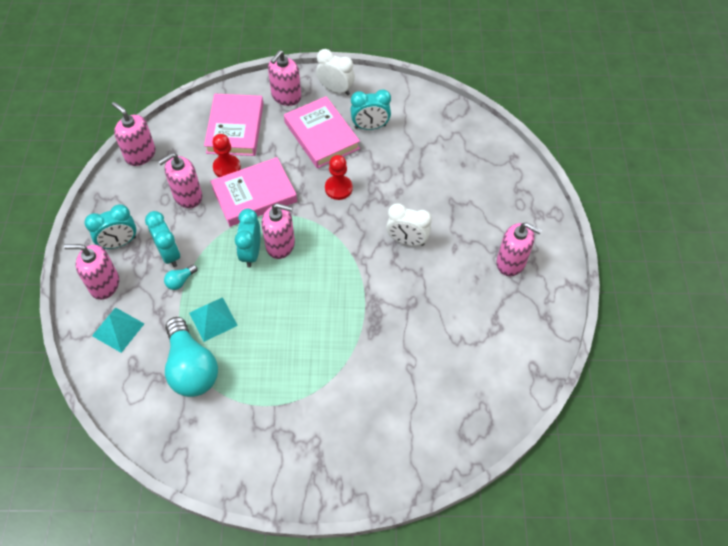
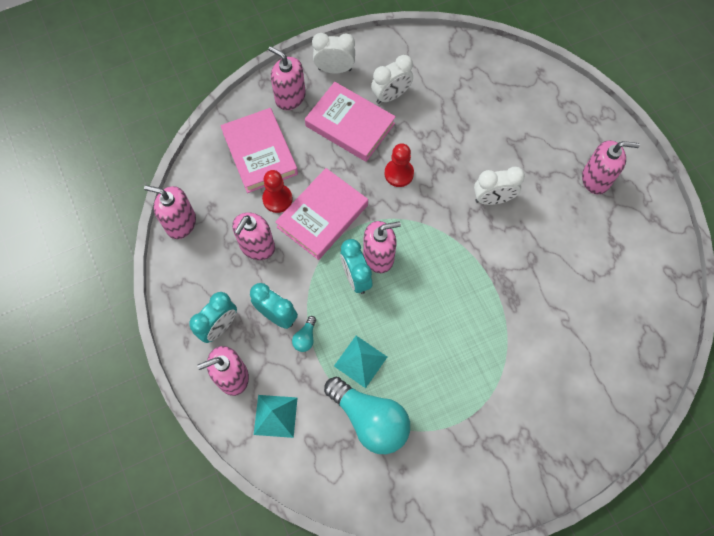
camera: 25 degrees left, 10 degrees up
(286, 96) = (290, 97): pink soap dispenser -> pink soap dispenser turned 120 degrees clockwise
(370, 127) = (391, 96): turquoise clock -> white clock

